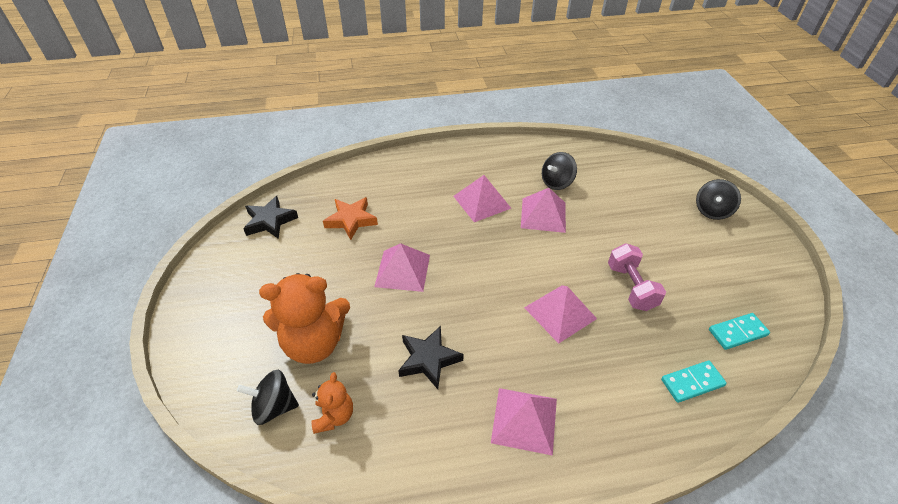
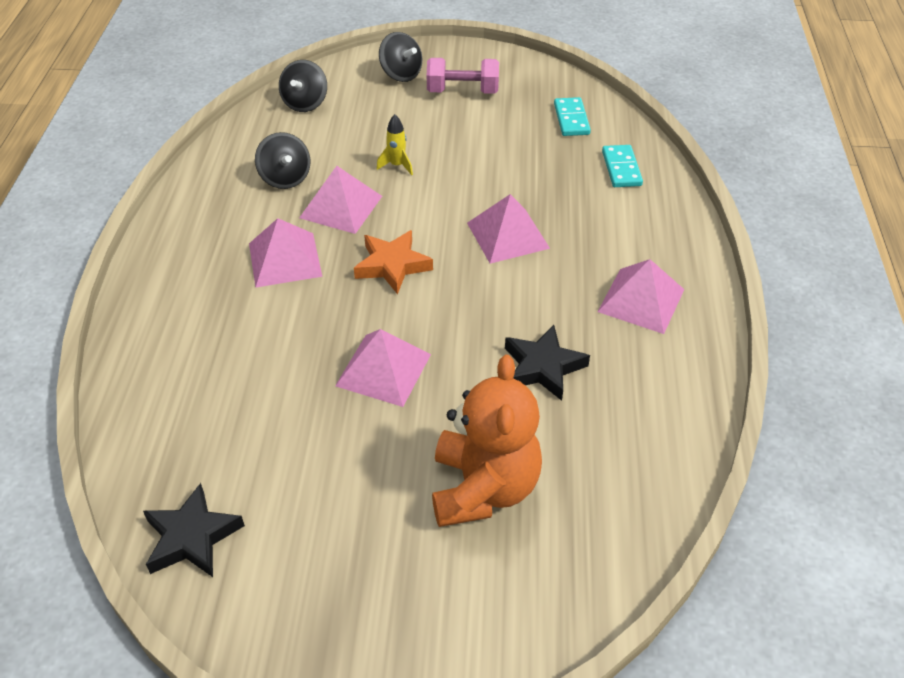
camera: 75 degrees left, 0 degrees up
(274, 407) = (579, 543): black spinning top -> black spinning top (305, 103)
(334, 416) = (605, 475): orange teddy bear -> none
(351, 220) = (247, 418): orange star -> orange star (392, 265)
(602, 233) = (397, 165): none -> yellow rocket
(631, 287) = (489, 170): pink dumbbell -> pink dumbbell (462, 91)

